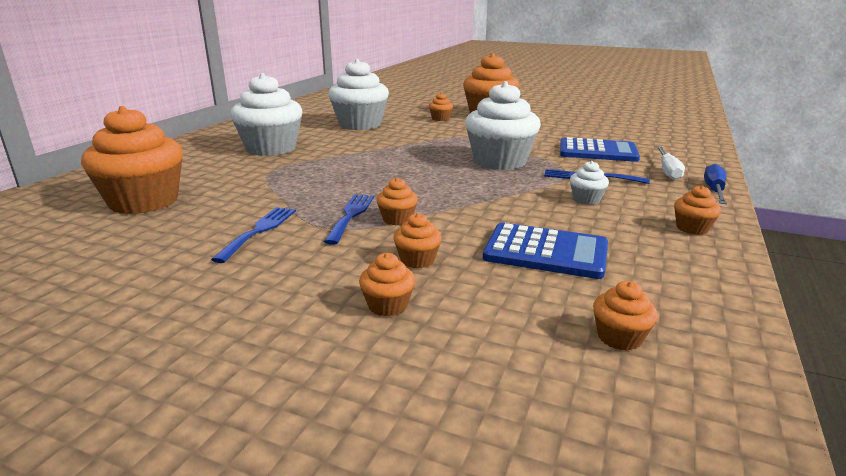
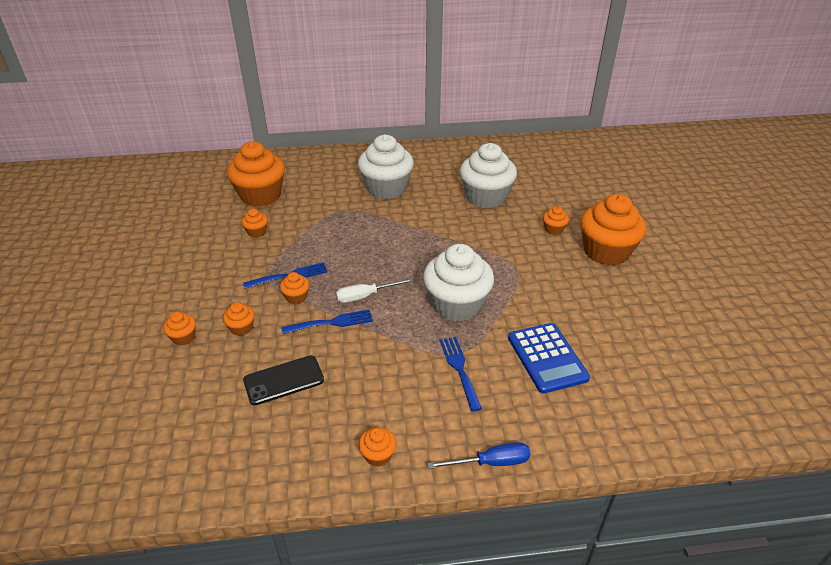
camera: 60 degrees right, 15 degrees up
(259, 231) = (247, 253): blue fork -> blue fork (332, 322)
(546, 252) = (284, 380): blue calculator -> black phone
(586, 199) = (400, 379): white cupcake -> none
(619, 337) = (185, 438): orange cupcake -> orange cupcake (257, 232)
(667, 171) = (526, 420): white screwdriver -> white screwdriver (365, 296)

